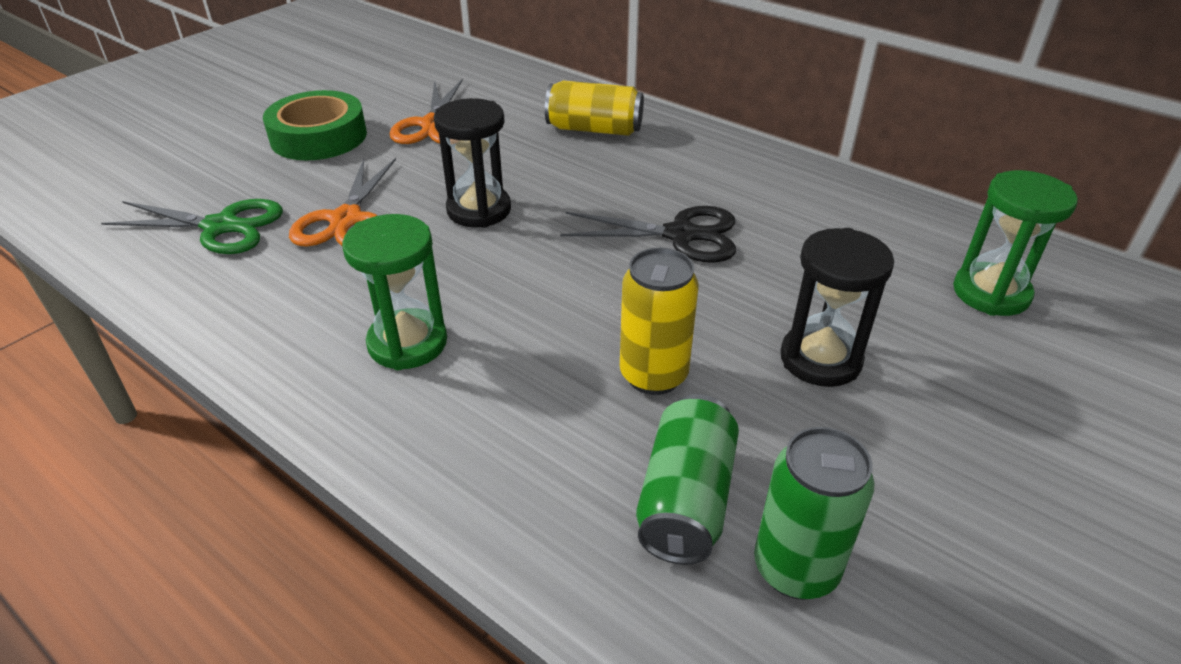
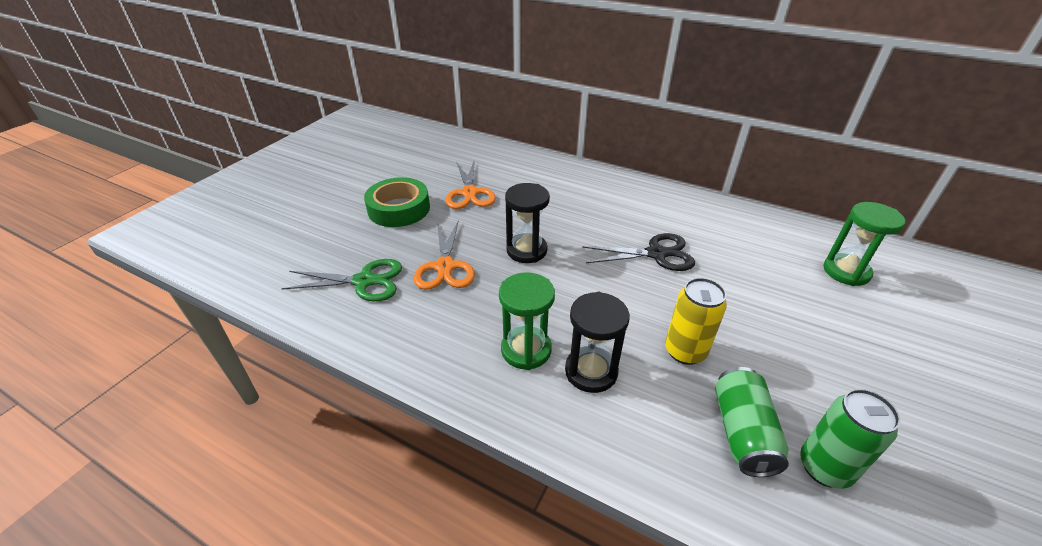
camera: 10 degrees left, 0 degrees up
(594, 129) = (571, 187): yellow can -> none
(820, 359) = (774, 327): black hourglass -> black hourglass (591, 371)

